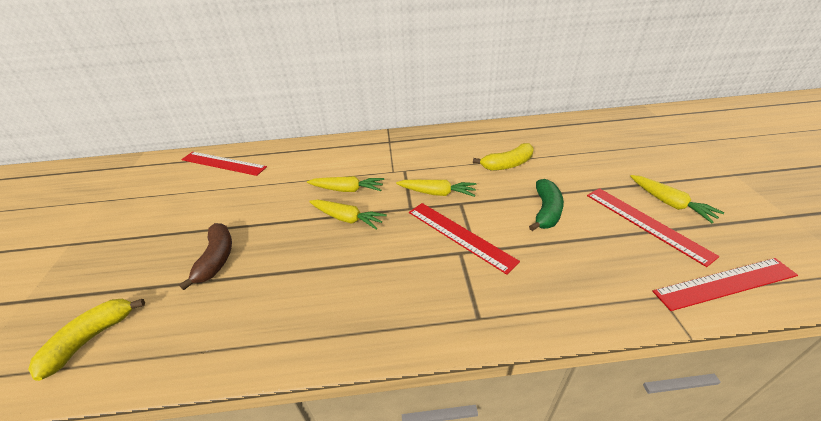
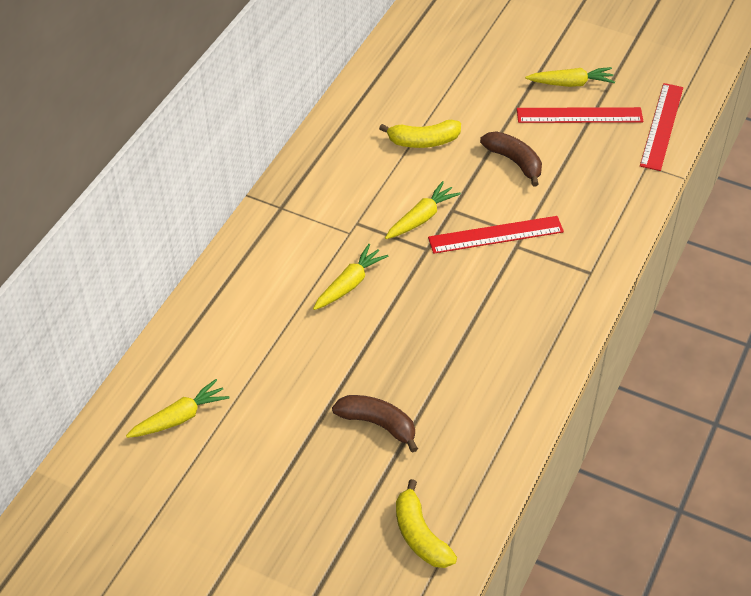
camera: 60 degrees left, 10 degrees up
(223, 163) = (171, 383): red ruler -> none
(347, 218) = (401, 303): yellow carrot -> yellow carrot (179, 417)
(507, 164) = (423, 141): yellow banana -> yellow banana turned 75 degrees clockwise
(546, 211) = (514, 161): green banana -> brown banana

